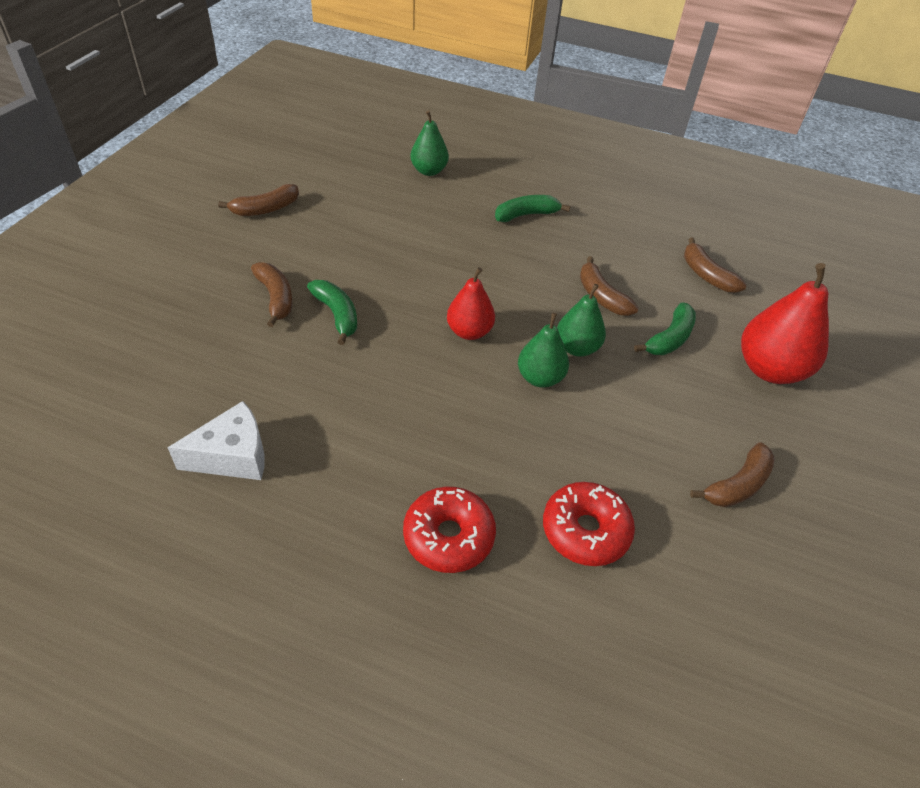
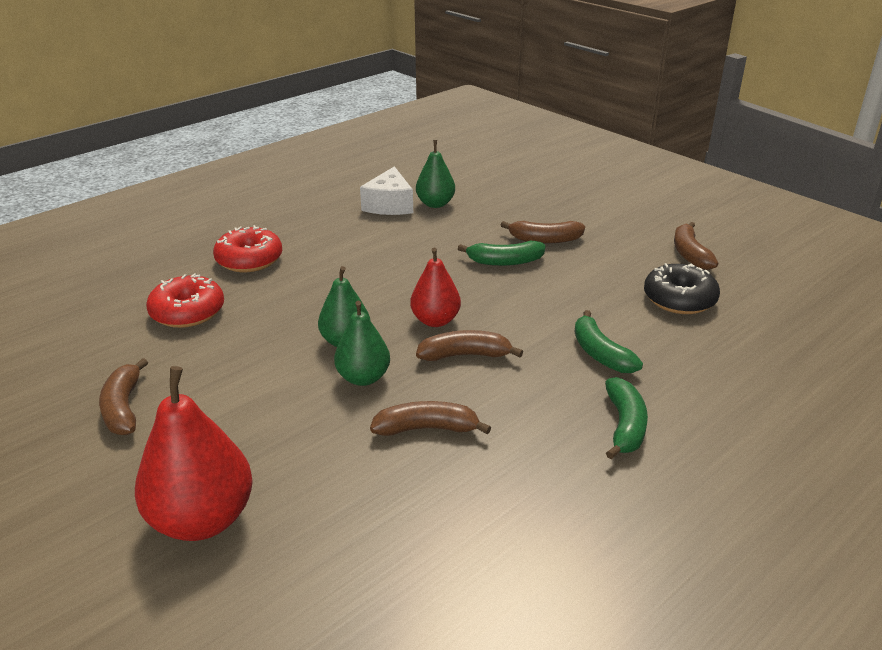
camera: 120 degrees right, 15 degrees down
(350, 208) = (679, 299): none -> black donut
(429, 171) = (757, 372): green pear -> green pear (435, 204)
(669, 339) = (320, 454): green banana -> green banana (600, 353)
(706, 275) = (401, 559): brown banana -> brown banana (465, 355)

